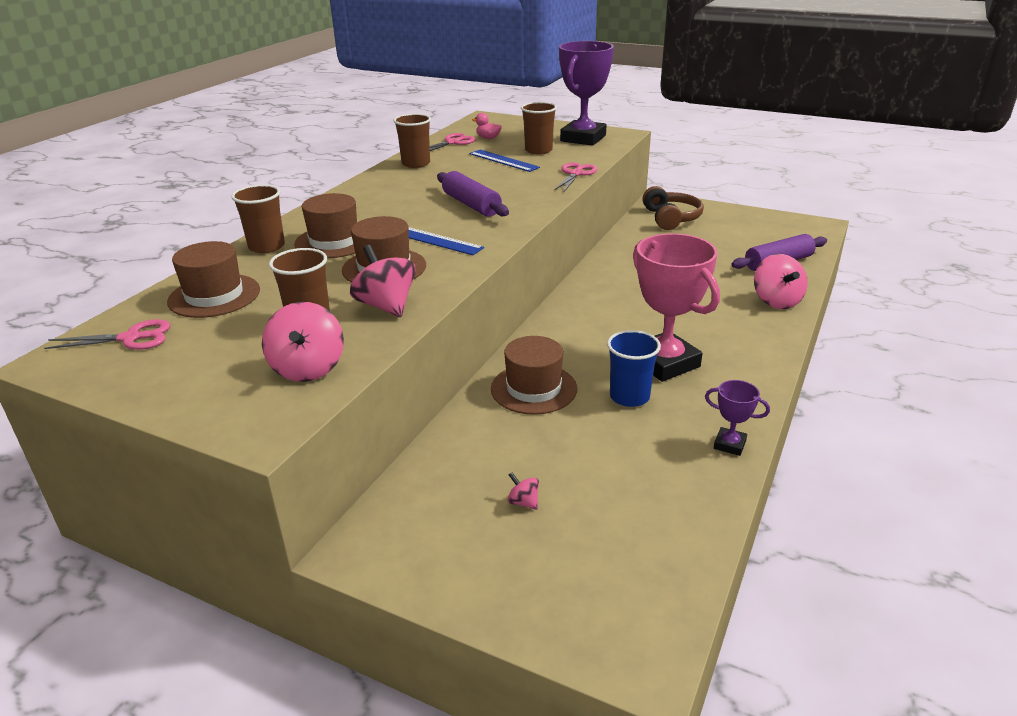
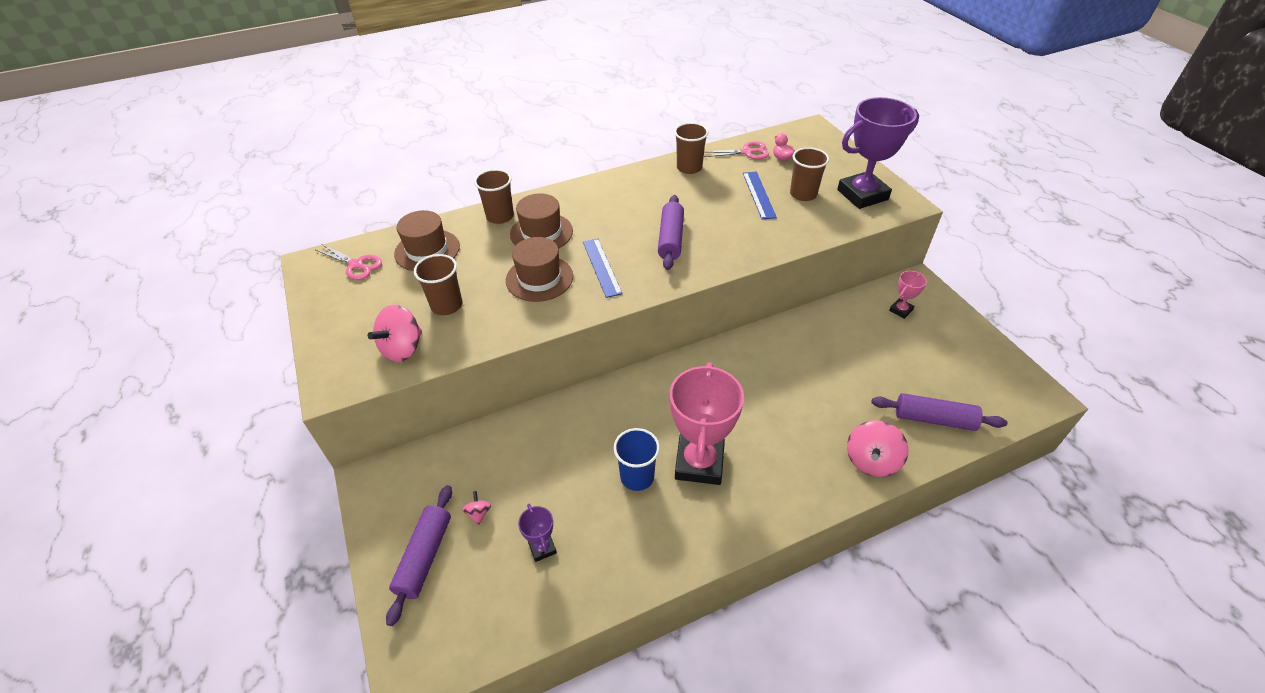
camera: 40 degrees right, 15 degrees up
(386, 306) = (499, 318): pink spinning top -> none
(517, 568) = (424, 557): none -> purple rolling pin
(533, 388) = (586, 425): brown hat -> none
(576, 174) = (795, 241): pink scissors -> none
(671, 218) = (900, 310): brown headphones -> pink trophy
(729, 444) = (650, 569): purple trophy -> purple trophy (542, 548)

